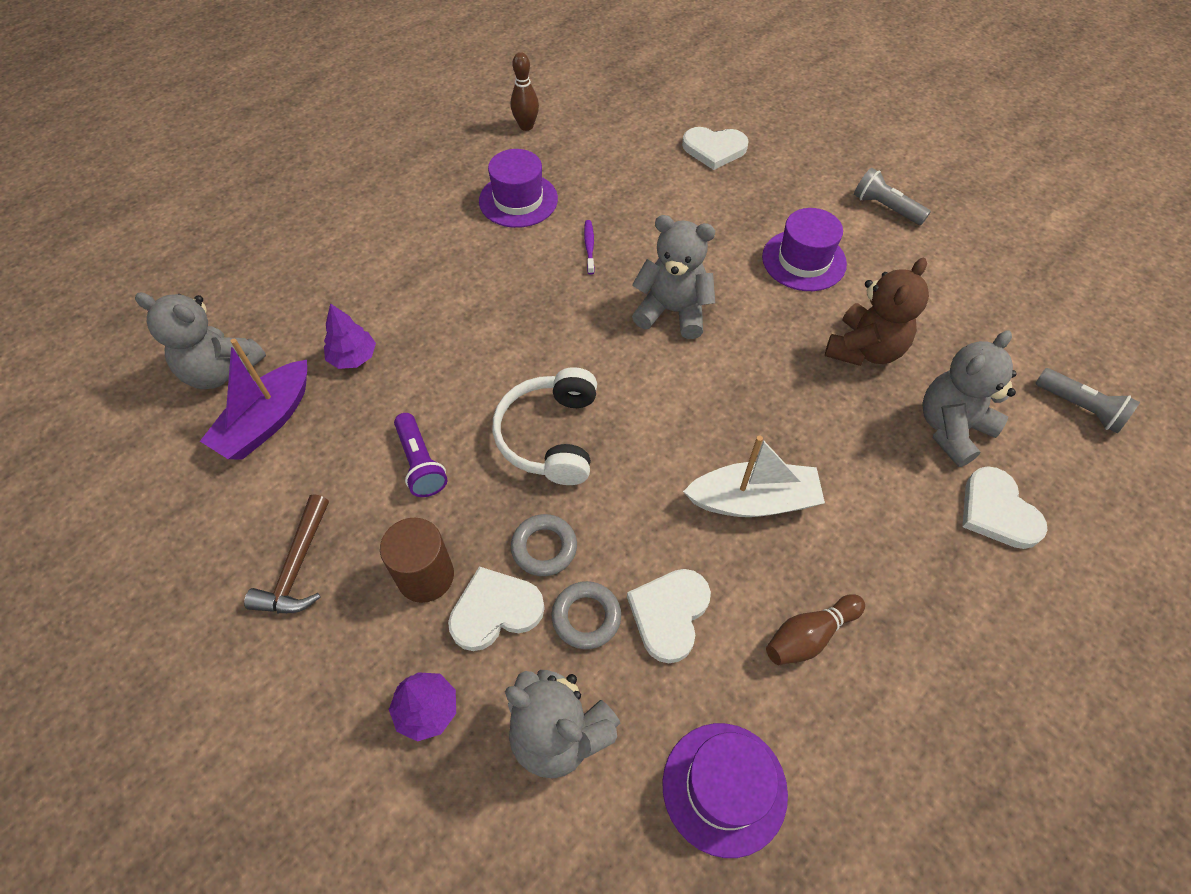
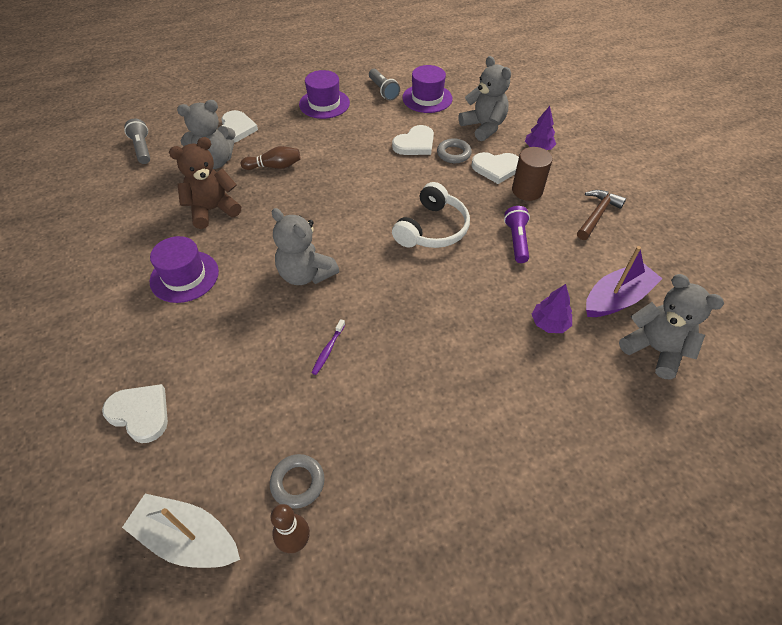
camera: 155 degrees left, 5 degrees down
(518, 200) = (360, 428): purple hat -> purple hat (324, 104)
(544, 547) = (461, 182): grey ring -> grey ring (298, 482)
(753, 500) = (343, 167): white boat -> white boat (187, 538)
(809, 636) = (360, 121): brown bowling pin -> brown bowling pin (274, 166)
(885, 208) = (80, 294): grey flashlight -> grey flashlight (383, 91)

